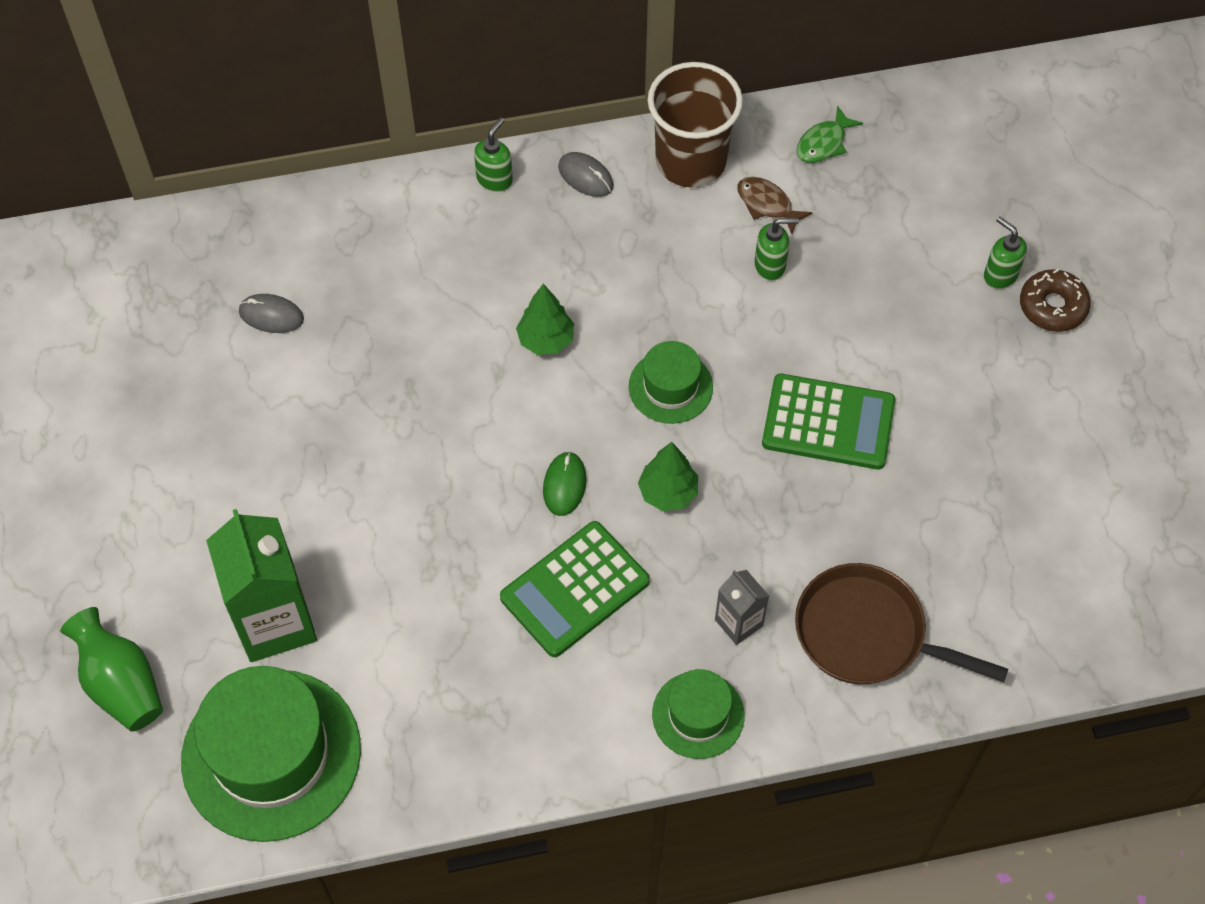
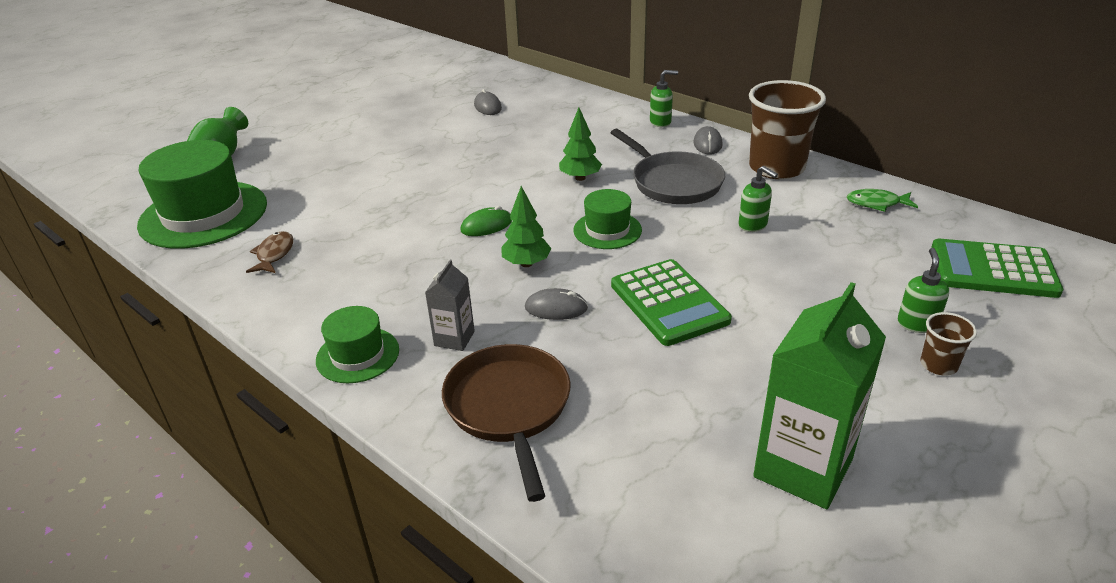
camera: 55 degrees right, 25 degrees down
(275, 622) = (295, 181): green carton -> green carton (803, 468)
(575, 589) = (412, 261): green calculator -> green calculator (993, 270)
(634, 267) = (673, 182): none -> grey pan
(761, 514) = (556, 308): none -> grey mouse
(767, 204) = (794, 204): brown fish -> brown fish (274, 254)
(1052, 306) = (938, 365): brown donut -> brown cup

